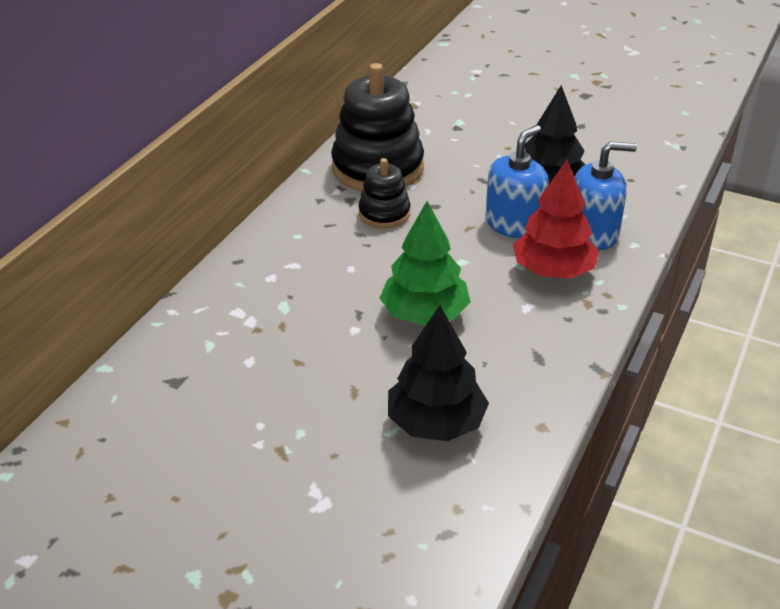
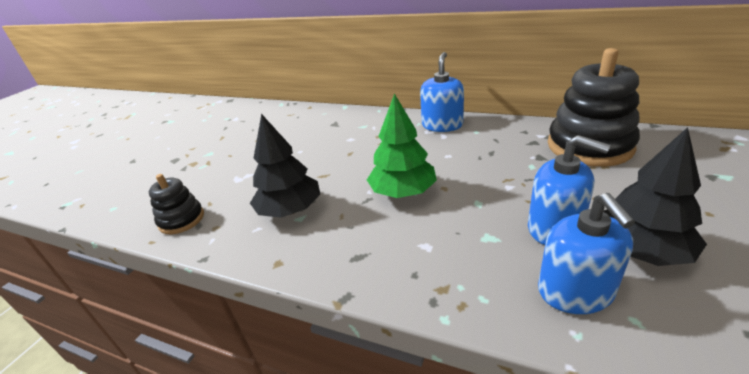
camera: 90 degrees right, 5 degrees down
(261, 261) = (442, 125): none -> blue soap dispenser
(384, 214) = (524, 158): black stacking toy -> black stacking toy (181, 220)
(553, 271) = (486, 260): red tree -> none

